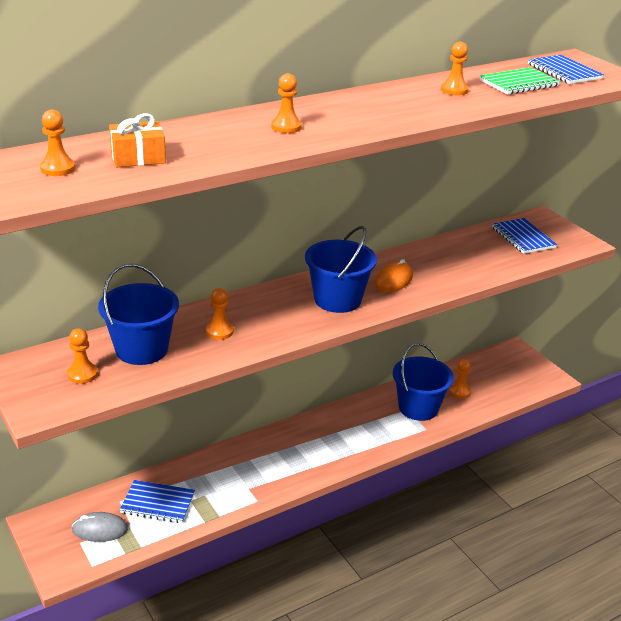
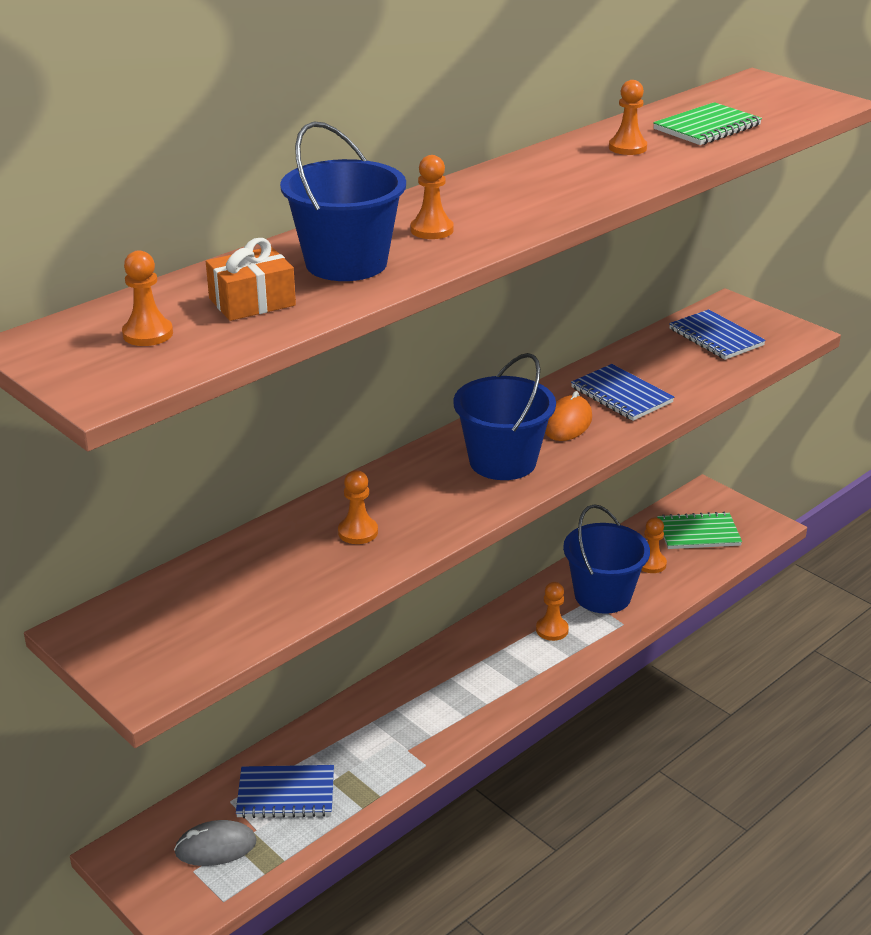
camera: 10 degrees left, 0 degrees up
(82, 374) = (189, 625): orange pawn -> orange pawn (552, 630)
(141, 349) = (258, 575): blue bucket -> blue bucket (346, 263)
(500, 376) = (698, 533): none -> green notebook
(564, 72) = (756, 103): blue notebook -> blue notebook (621, 395)

